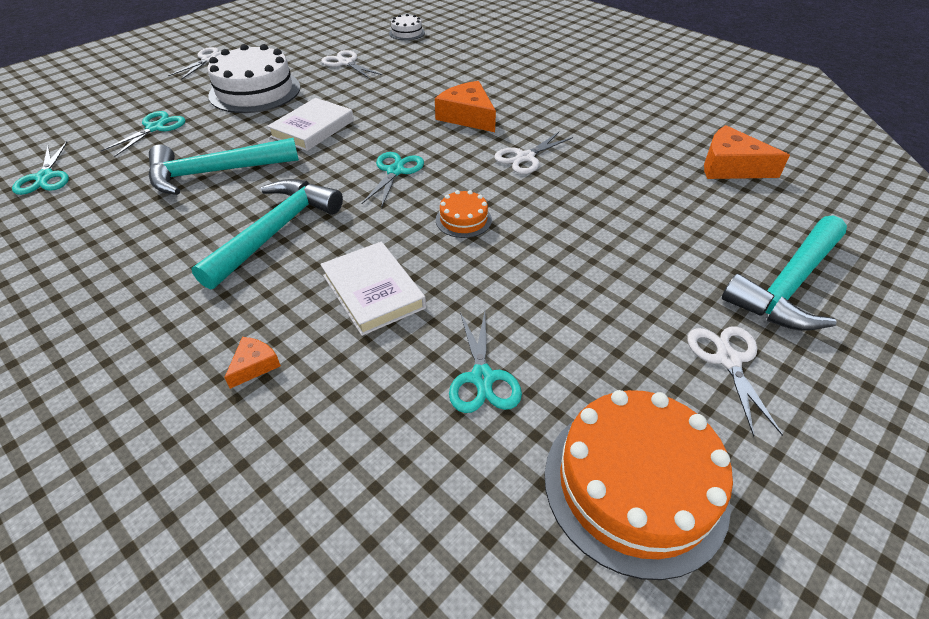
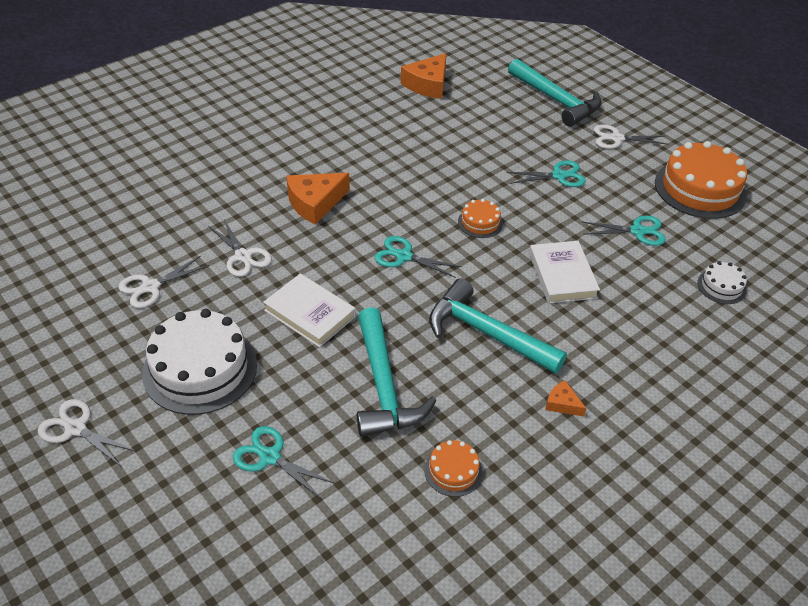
camera: 85 degrees left, 0 degrees up
(45, 177) = (366, 545): turquoise scissors -> turquoise scissors (559, 175)
(98, 217) = (453, 471): none -> orange cake
(254, 365) = (636, 336): orange cheese -> orange cheese (562, 404)
(373, 291) = (562, 275): white book -> white book turned 75 degrees counterclockwise
(407, 33) = (82, 230): white cake -> white cake (721, 286)
(525, 157) = (396, 178): white scissors -> white scissors (243, 256)

